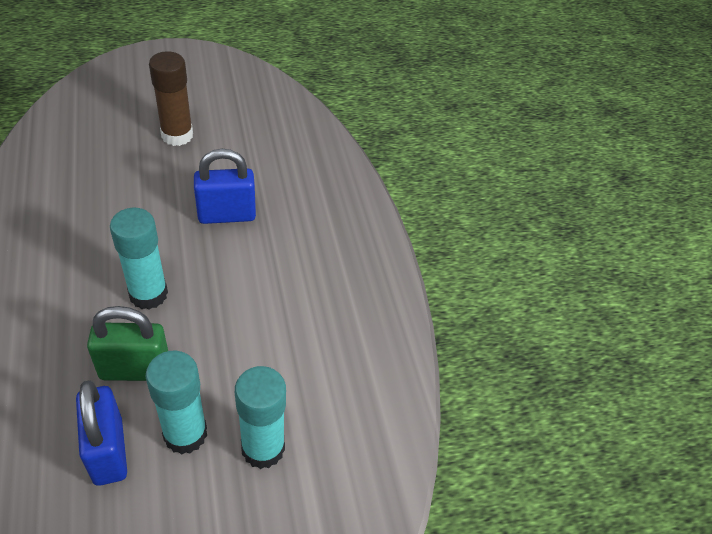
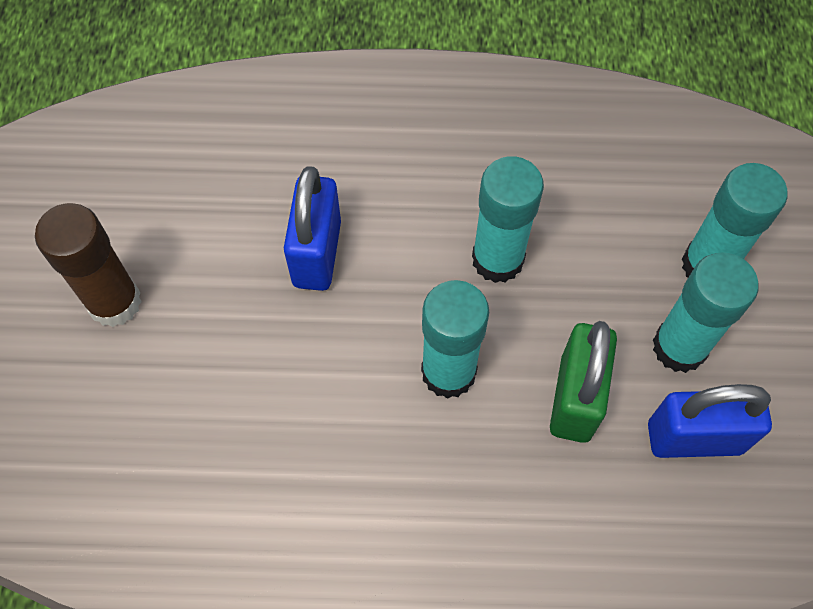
camera: 70 degrees left, 15 degrees up
(241, 310) = (497, 259): none -> turquoise glue stick

